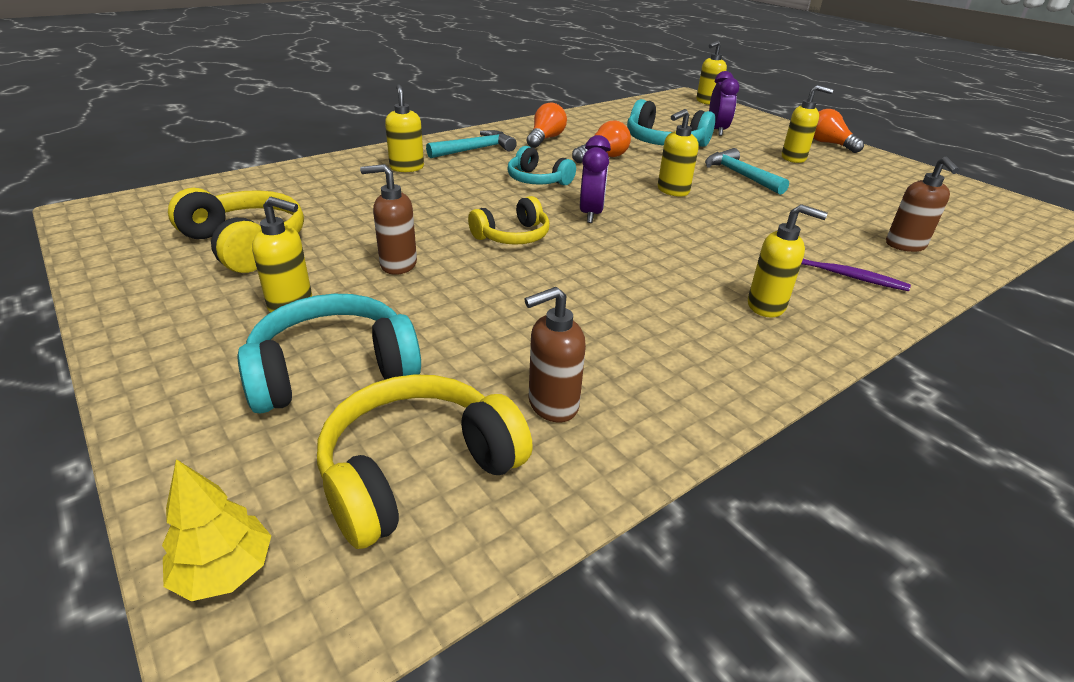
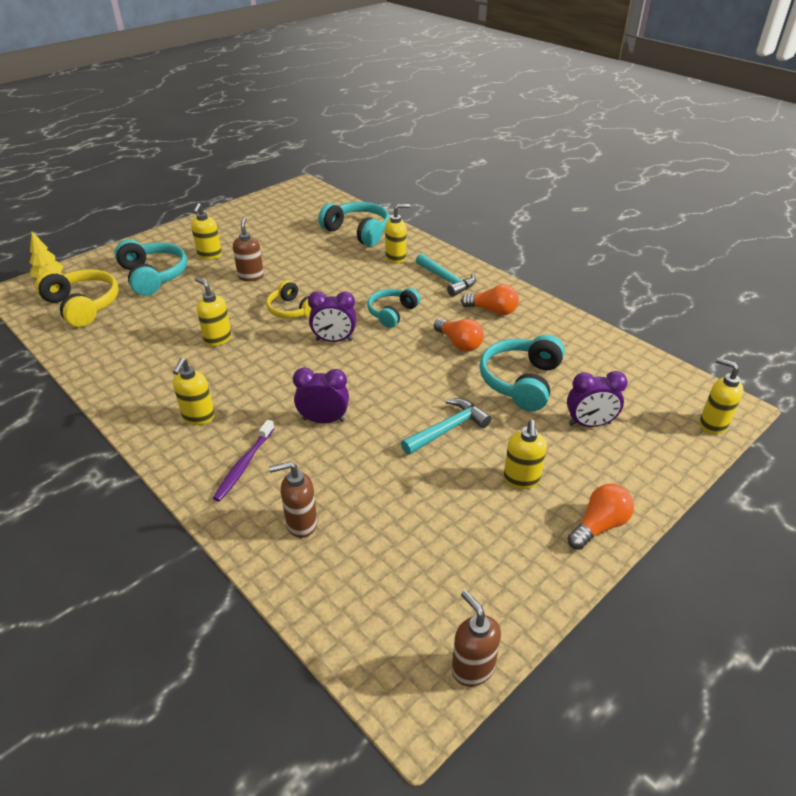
camera: 85 degrees right, 5 degrees up
(245, 244) = (271, 231): yellow headphones -> none
(313, 183) = (358, 232): none -> turquoise headphones
(552, 405) = (115, 335): brown soap dispenser -> brown soap dispenser (472, 668)
(672, 191) = (391, 382): yellow soap dispenser -> yellow soap dispenser (218, 339)
(745, 227) = (323, 420): none -> purple clock

